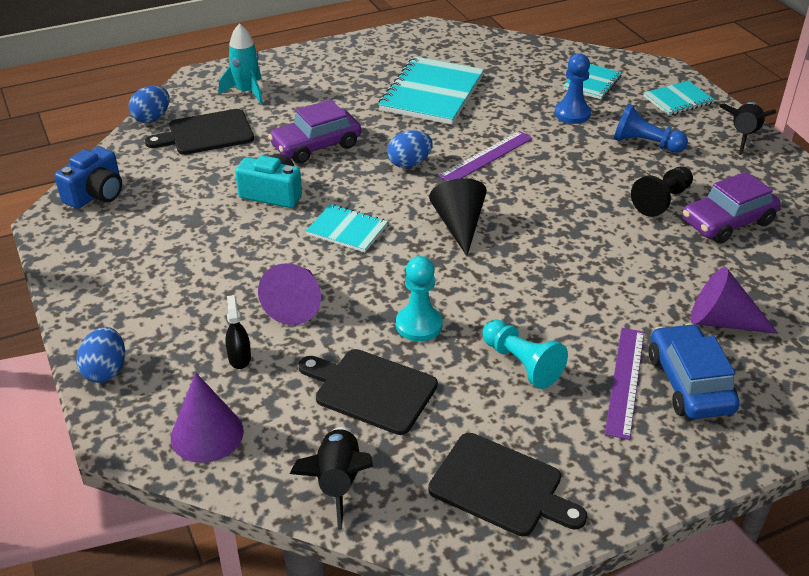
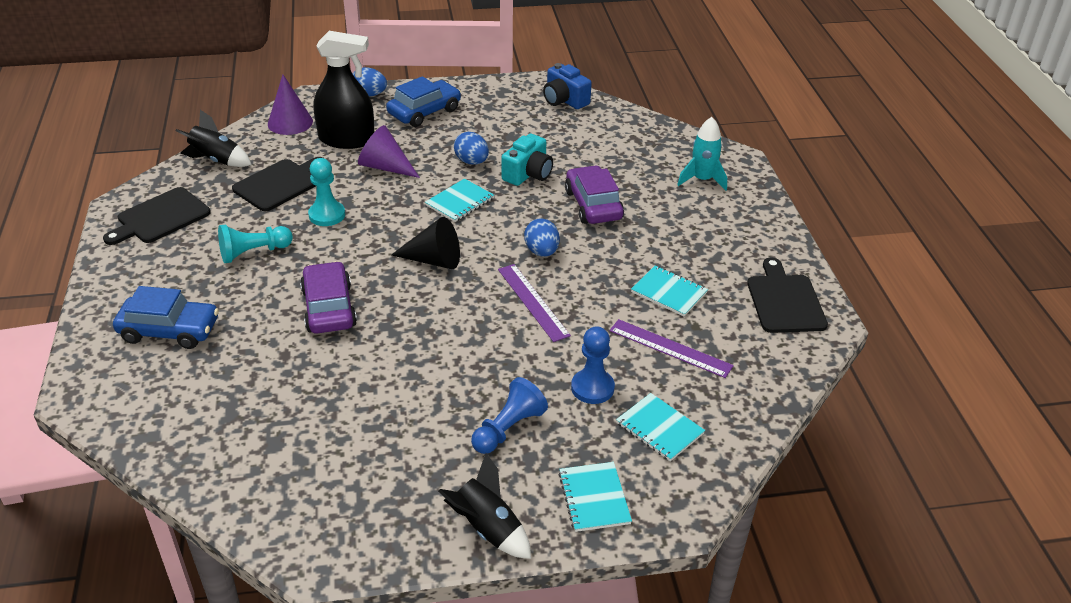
camera: 105 degrees right, 0 degrees up
(147, 303) = (424, 112): none -> blue car
(152, 118) = (669, 129): blue egg -> blue egg (472, 162)
(206, 133) = (635, 152): black cutting board -> black cutting board (785, 301)
(239, 358) = (347, 139): black spray bottle -> black spray bottle, size x2.39
(432, 93) = (669, 292): turquoise notebook -> turquoise notebook, size x0.54
(625, 381) = (198, 298): purple ruler -> purple ruler (670, 348)
(662, 201) = (400, 403): black pawn -> none
(722, 321) = (216, 377): purple cone -> none
(727, 222) = (340, 440): purple car -> purple car (329, 308)

